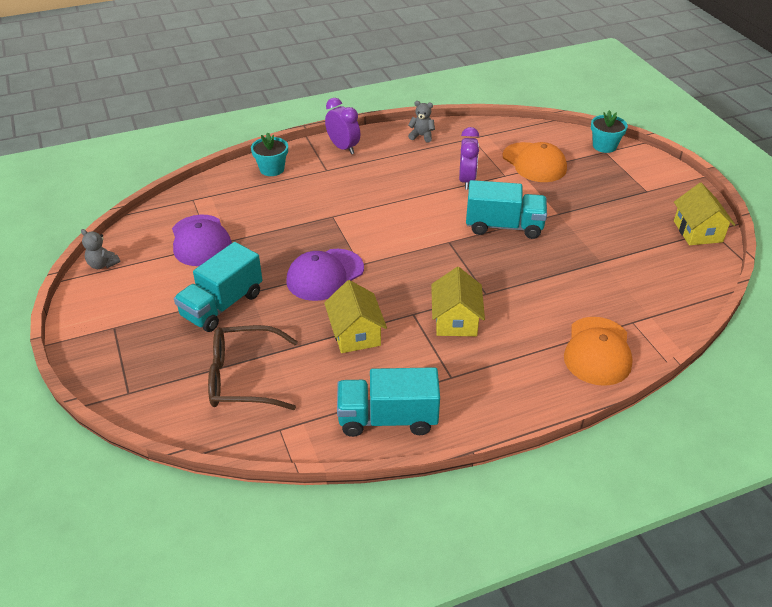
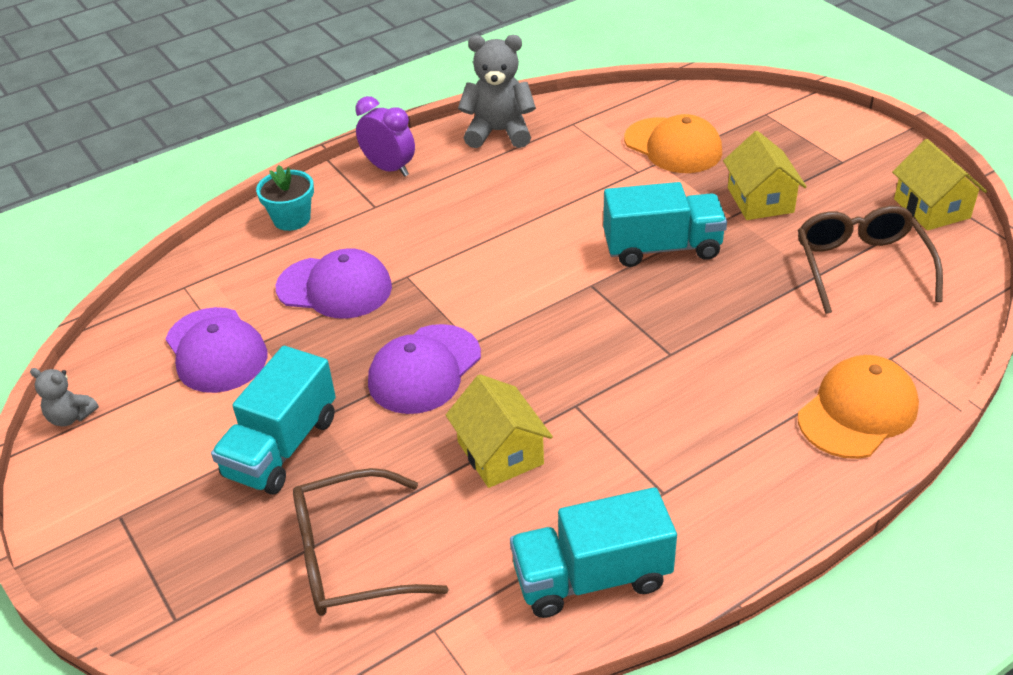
camera: 10 degrees left, 0 degrees up
(285, 216) = (335, 288): none -> purple cap
(421, 136) = (499, 132): grey teddy bear -> grey teddy bear, size x1.87
(456, 320) = (641, 403): yellow house -> yellow house (760, 200)
(467, 180) = (586, 188): purple clock -> none
(597, 351) = (858, 411): orange cap -> orange cap turned 135 degrees counterclockwise
(604, 146) = (762, 106): turquoise flower pot -> none
(634, 260) = (861, 266): none -> brown glasses

